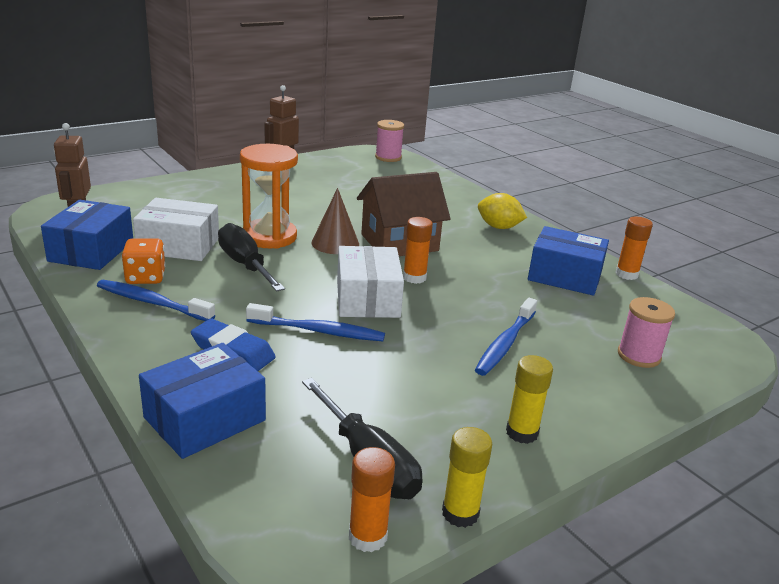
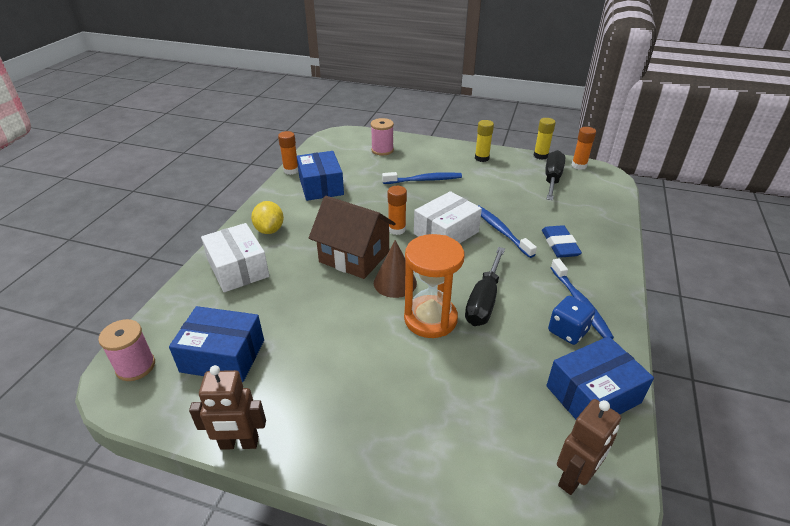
camera: 125 degrees left, 10 degrees up
(145, 277) = (567, 331): orange dice -> blue dice
(179, 245) = (512, 354): white box -> white box (238, 268)
(205, 419) = (604, 223): blue box -> blue box (223, 356)

